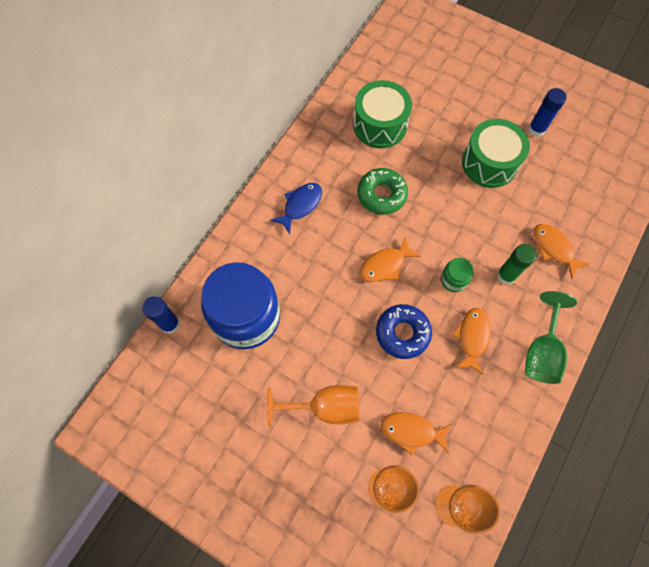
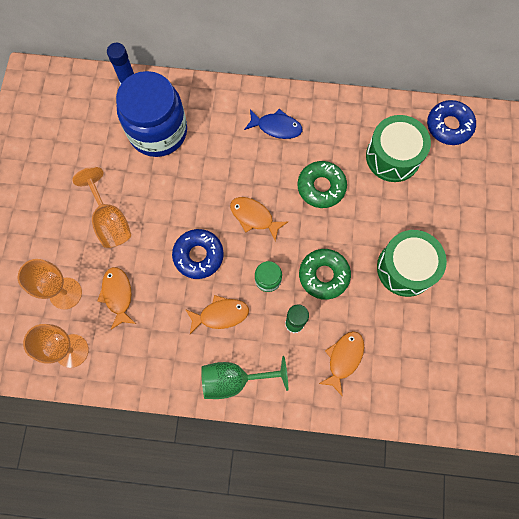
camera: 65 degrees right, 5 degrees up
(372, 71) = (449, 126): none -> blue donut
(469, 230) = (324, 275): none -> green donut
(536, 129) = (470, 299): blue glue stick -> none

